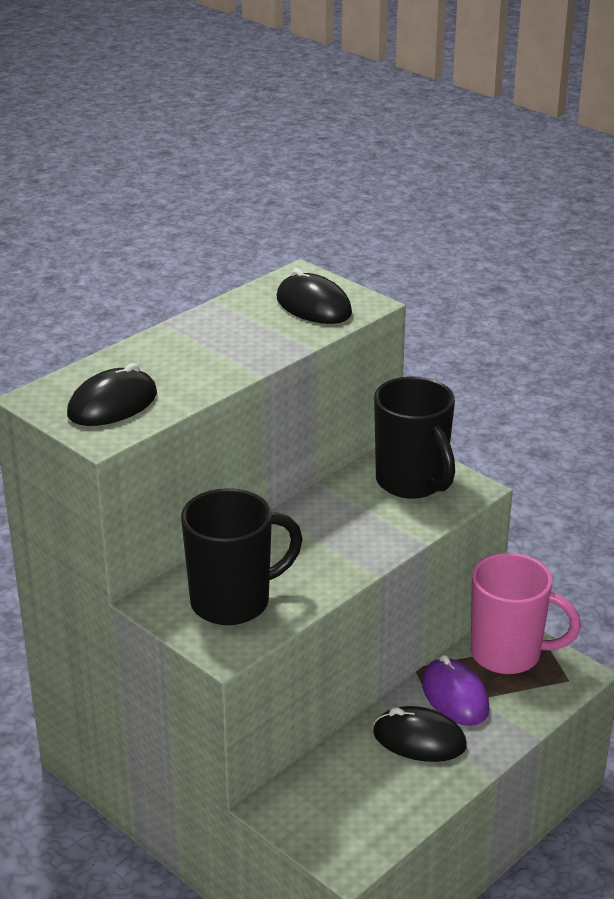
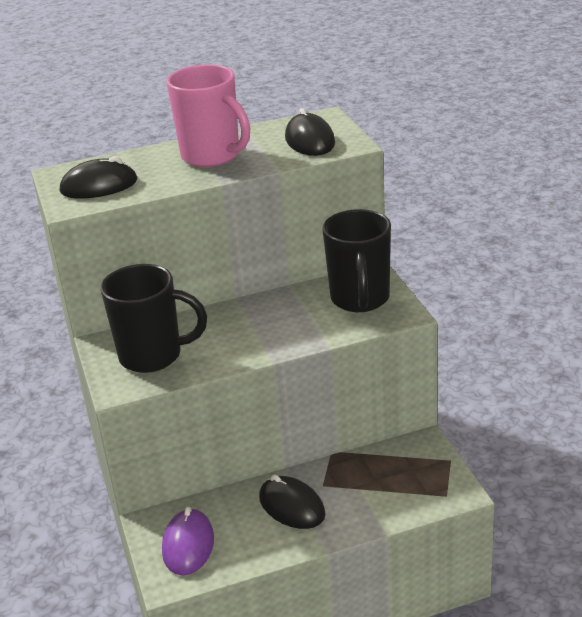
camera: 30 degrees right, 0 degrees up
(455, 696) = (345, 482): purple mouse -> purple mouse (188, 545)
(508, 654) = (412, 461): pink mug -> pink mug (212, 156)

